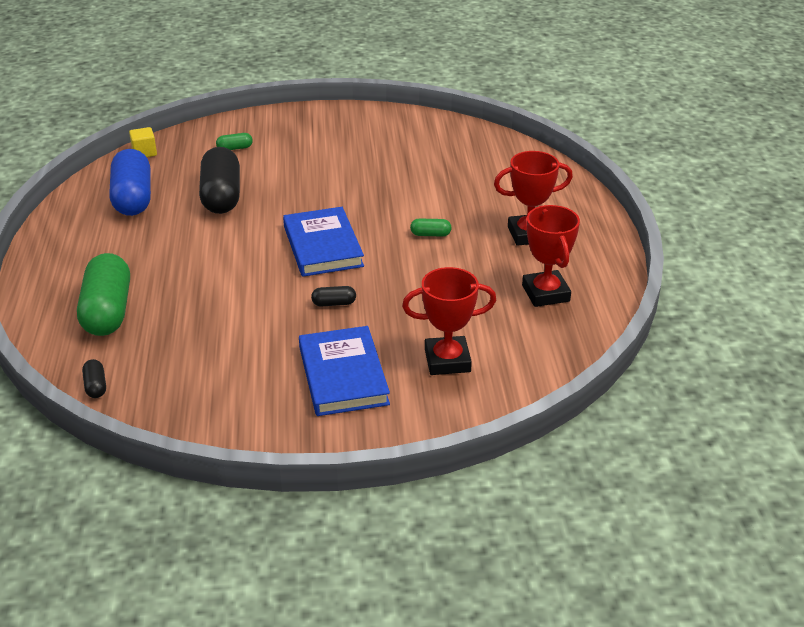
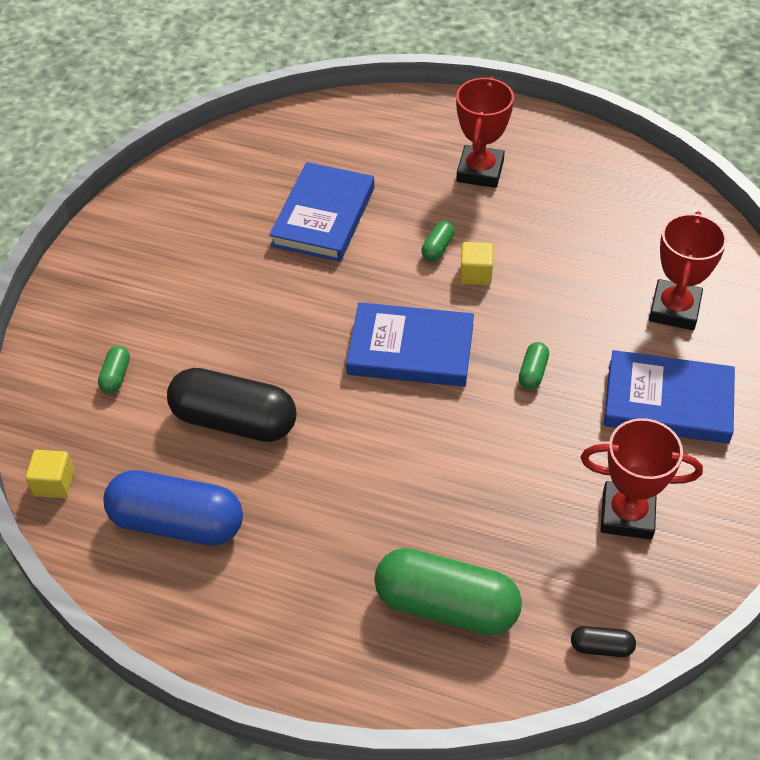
camera: 65 degrees left, 15 degrees up
(334, 303) = (533, 372): black capsule -> green capsule
(416, 256) = (475, 274): none -> yellow cube
(425, 182) = (323, 216): none -> blue book
(545, 293) = (592, 197): red trophy -> red trophy (627, 514)

